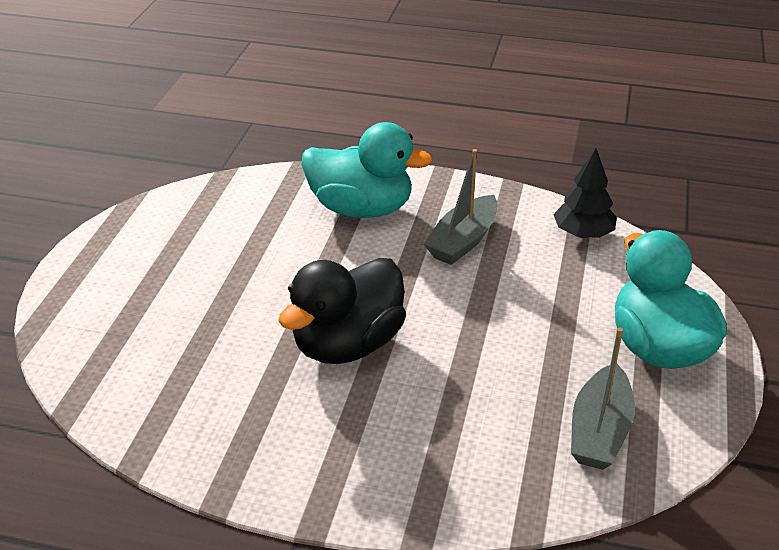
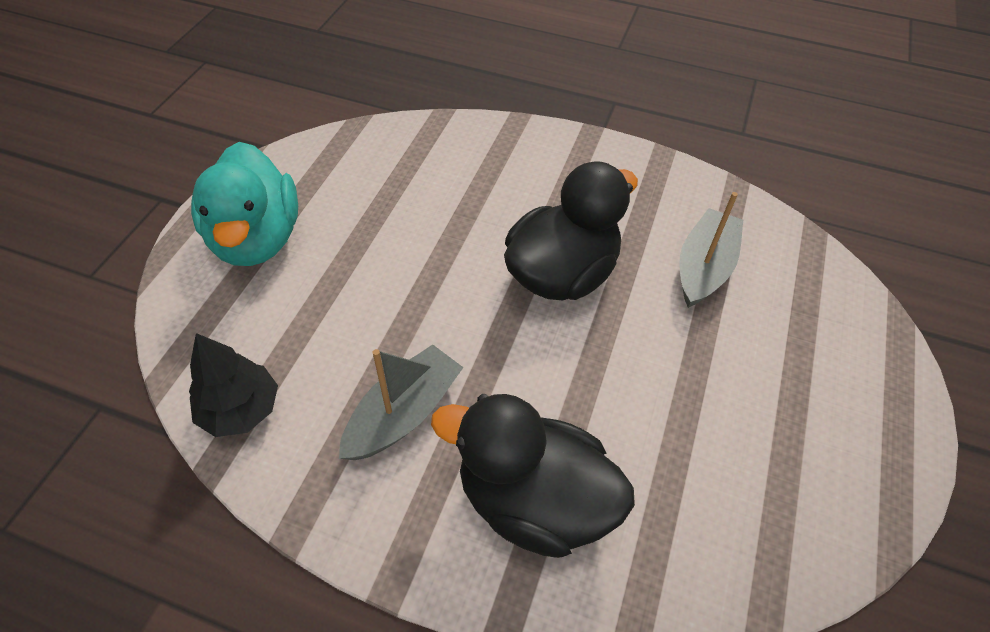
camera: 175 degrees left, 15 degrees up
(361, 209) = (533, 500): turquoise duck -> black duck
(599, 431) = (356, 172): grey boat -> grey boat (704, 267)

